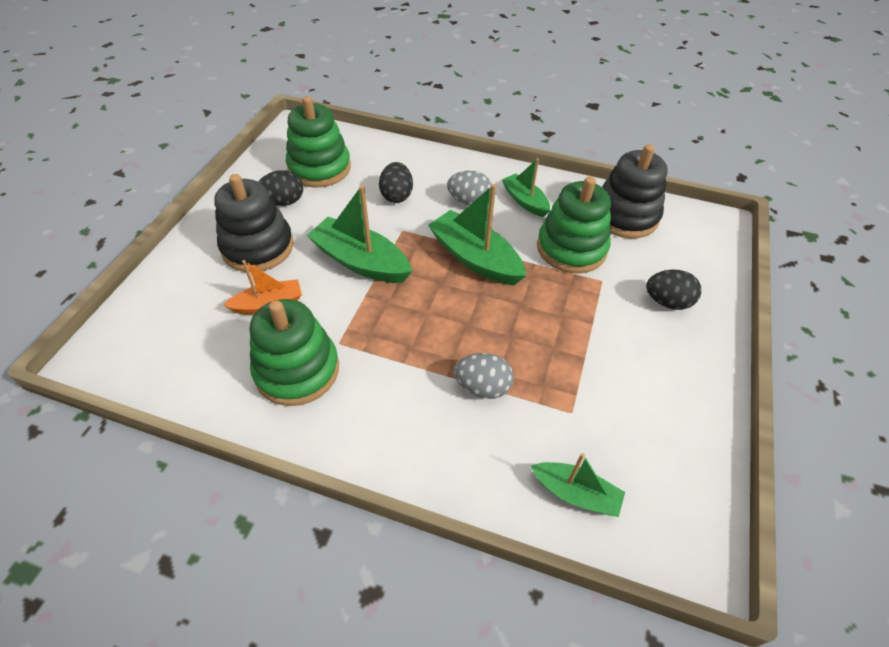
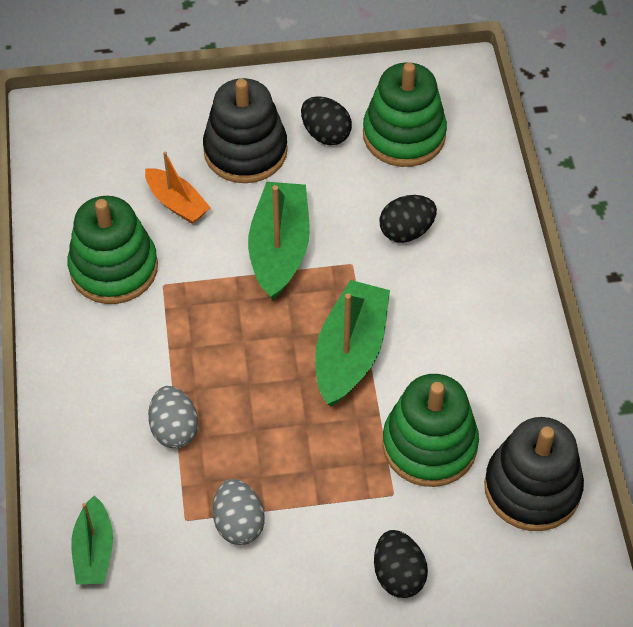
camera: 65 degrees right, 5 degrees up
(469, 201) = (445, 307): grey egg -> grey egg (239, 523)
(525, 201) = (486, 366): green boat -> none

